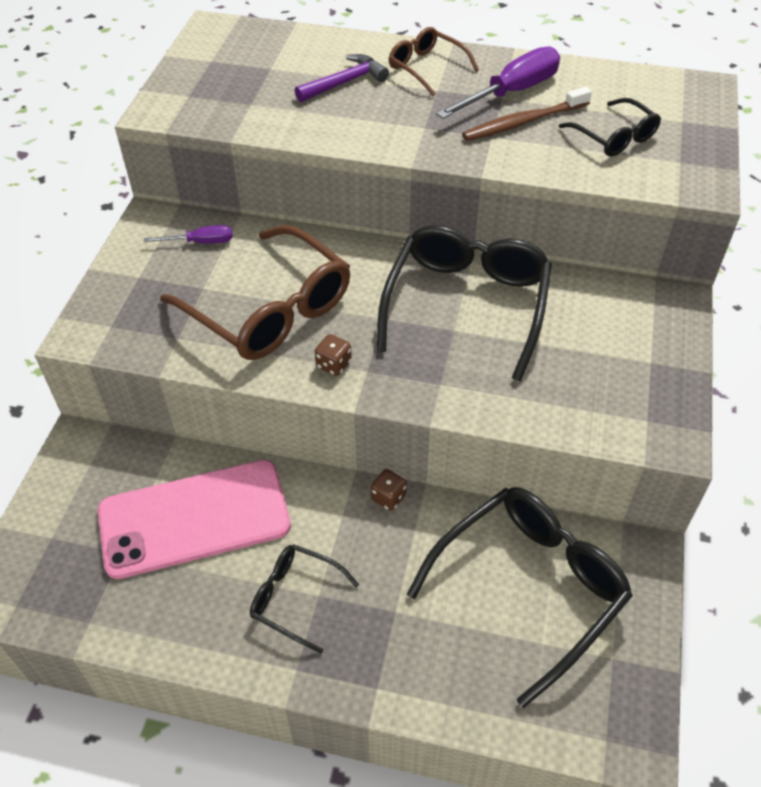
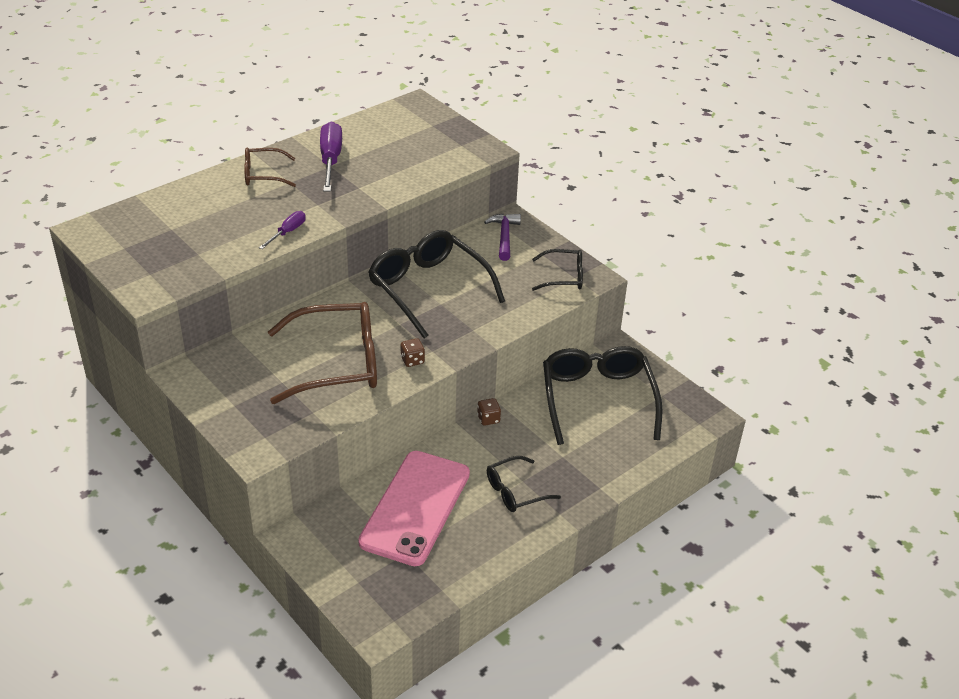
camera: 55 degrees left, 10 degrees down
(201, 242) = (238, 363): purple screwdriver -> purple screwdriver (287, 232)
(345, 83) = (232, 209): purple hammer -> purple hammer (504, 236)
(524, 122) = (362, 171): brown toothbrush -> none
(614, 137) = (415, 151): black glasses -> black glasses (563, 277)

